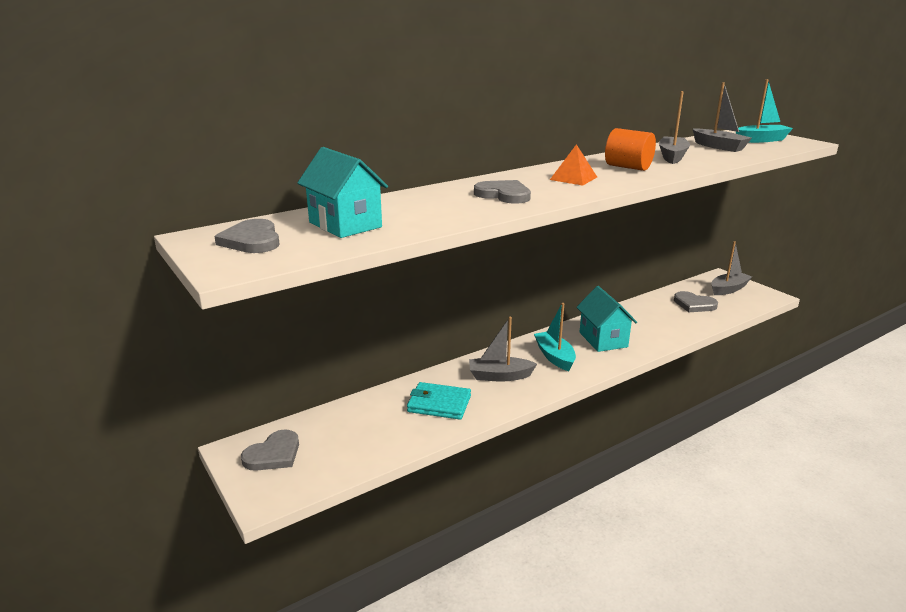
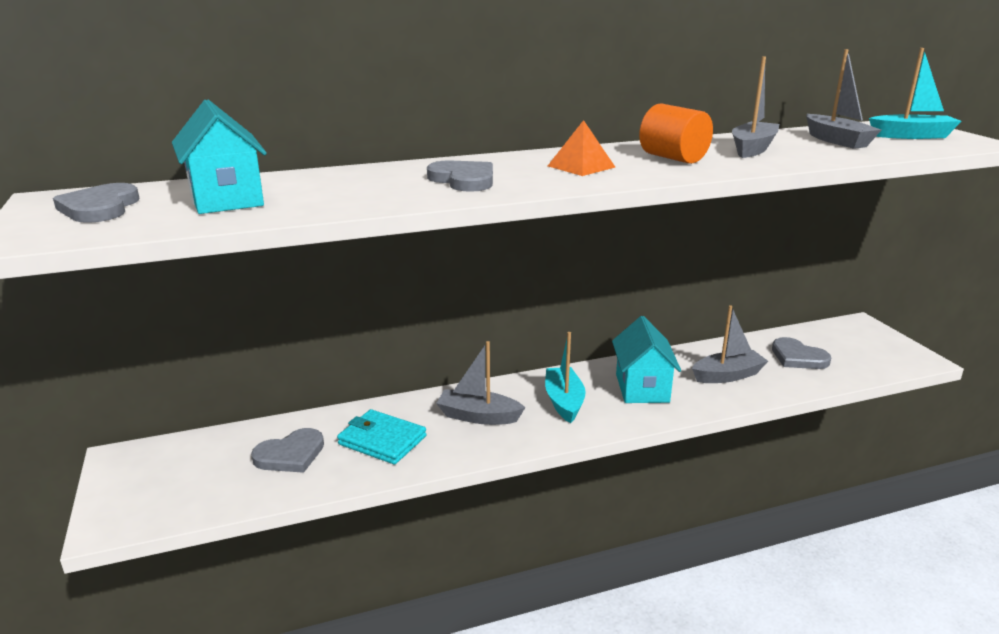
camera: 15 degrees right, 0 degrees up
(273, 454) = (157, 470): grey heart -> grey heart (290, 454)
(728, 289) = (860, 343): grey boat -> grey boat (727, 375)

